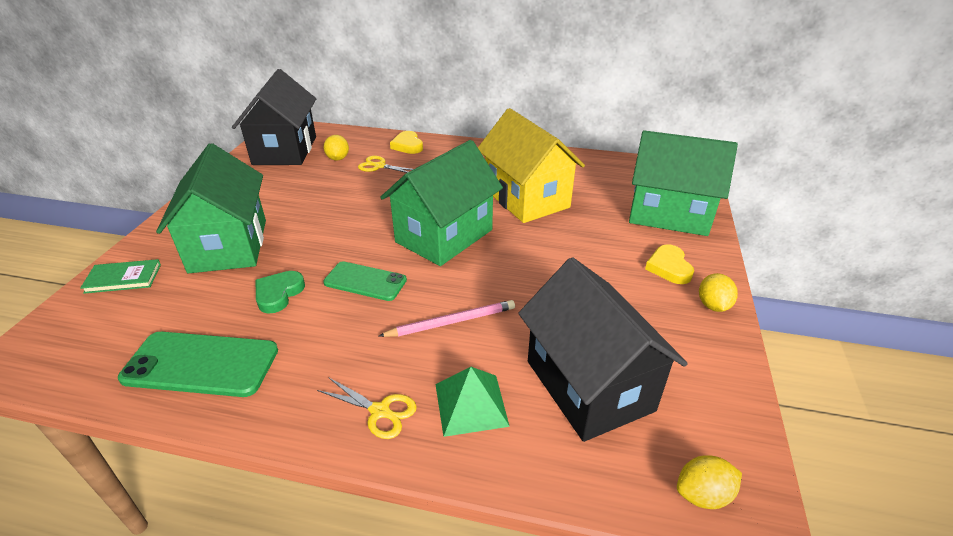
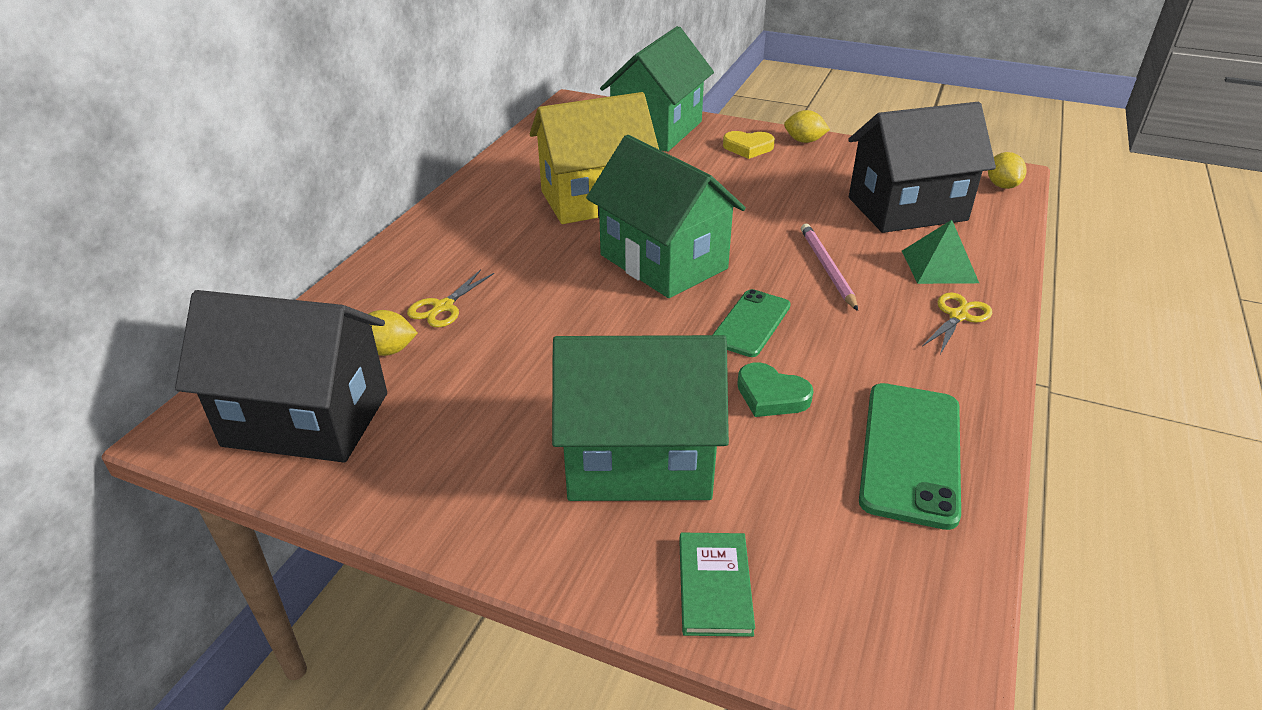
camera: 80 degrees left, 0 degrees up
(407, 145) = (386, 277): yellow heart -> none

